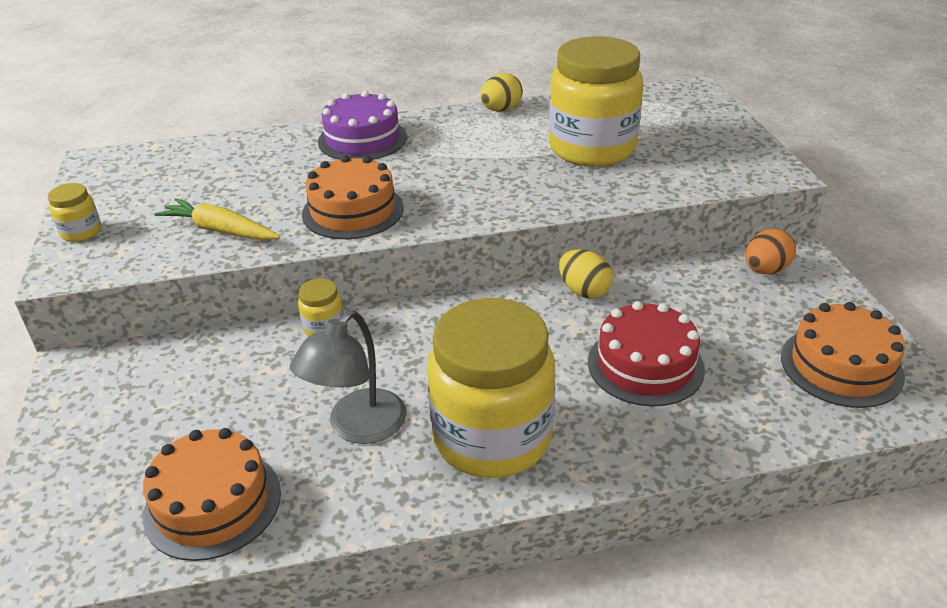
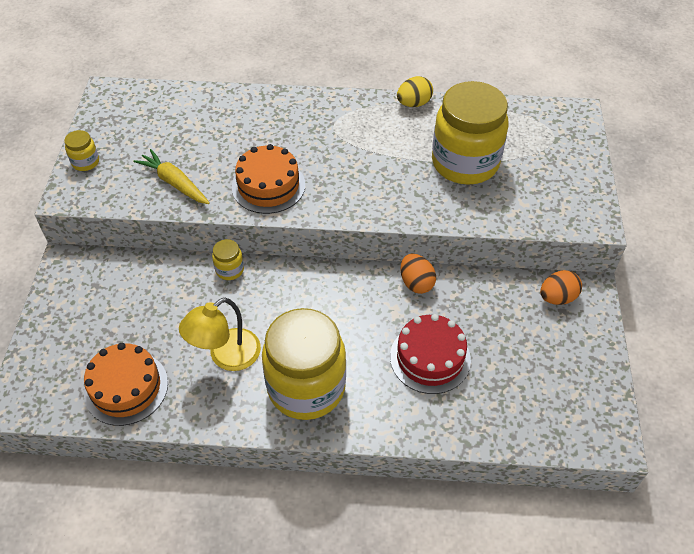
camera: 15 degrees right, 15 degrees up
(357, 427) = (226, 356): grey lamp -> yellow lamp
(362, 139) = (299, 113): purple cake -> none
(584, 291) = (416, 283): yellow egg -> orange egg
(841, 366) = (565, 395): orange cake -> none

